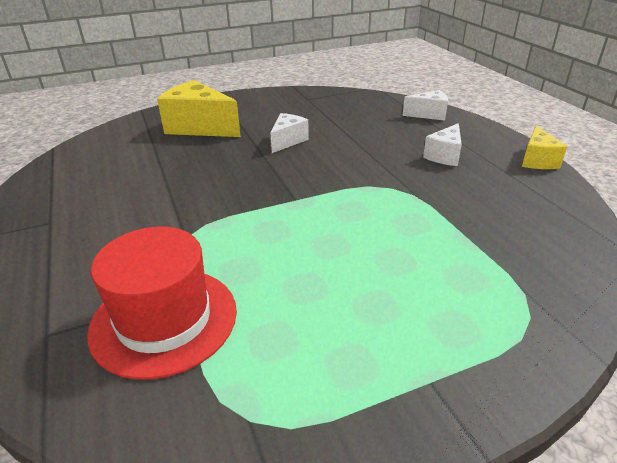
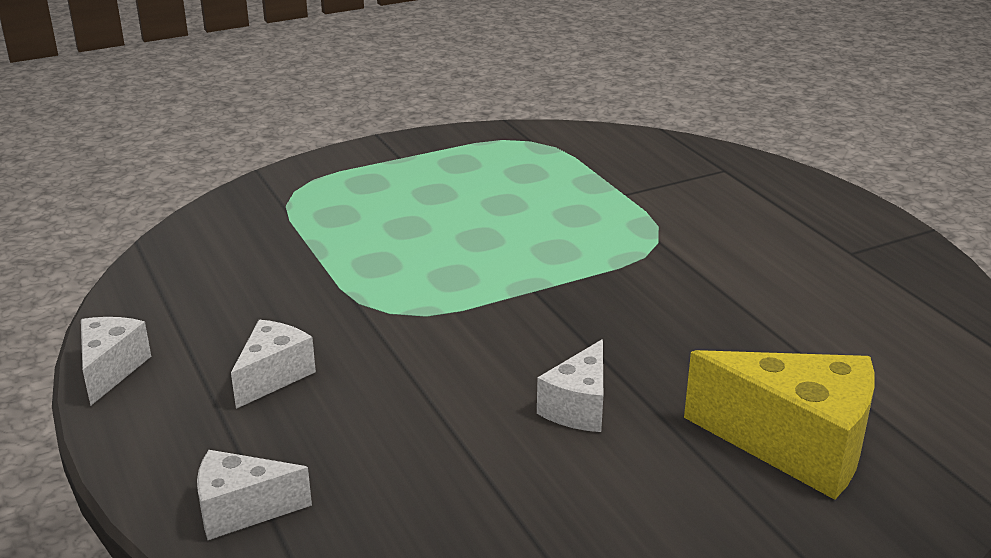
camera: 175 degrees right, 5 degrees down
(164, 320) = (628, 179): red hat -> none
(537, 160) = (111, 370): yellow cheese -> white cheese

